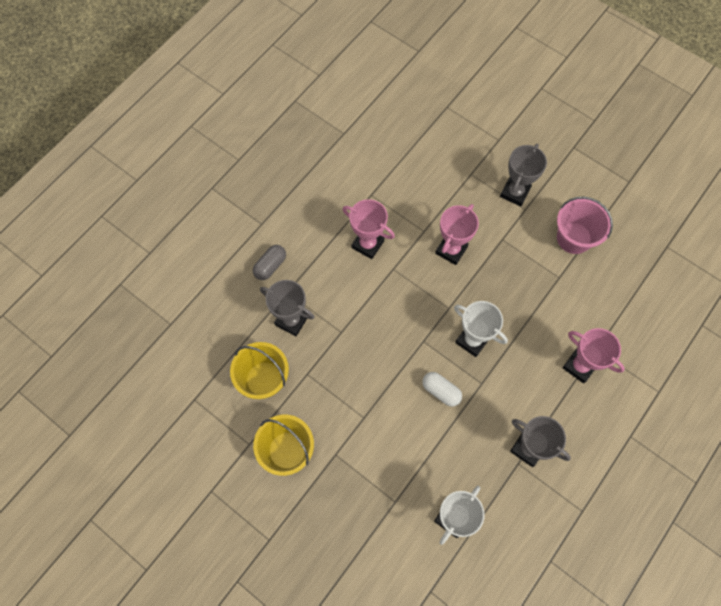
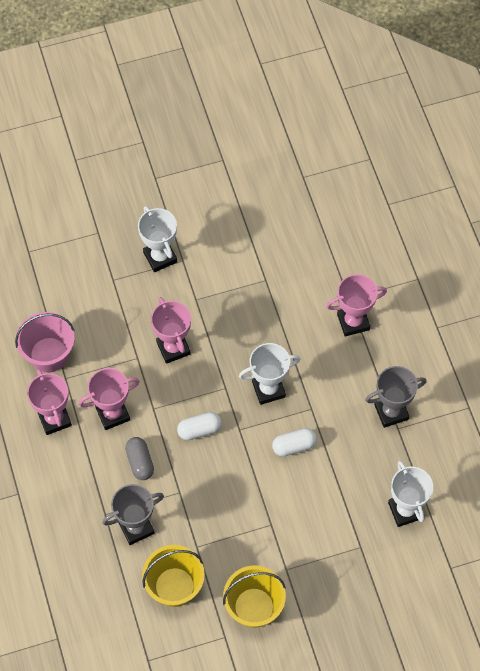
camera: 55 degrees left, 5 degrees down
(270, 266) = (68, 512): grey capsule -> grey capsule (140, 462)
(334, 209) = (54, 419): none -> pink trophy
(401, 312) = (199, 430): none -> white capsule
(515, 192) = (160, 257): grey trophy -> white trophy
(574, 238) = (239, 242): pink bucket -> pink bucket (49, 355)

